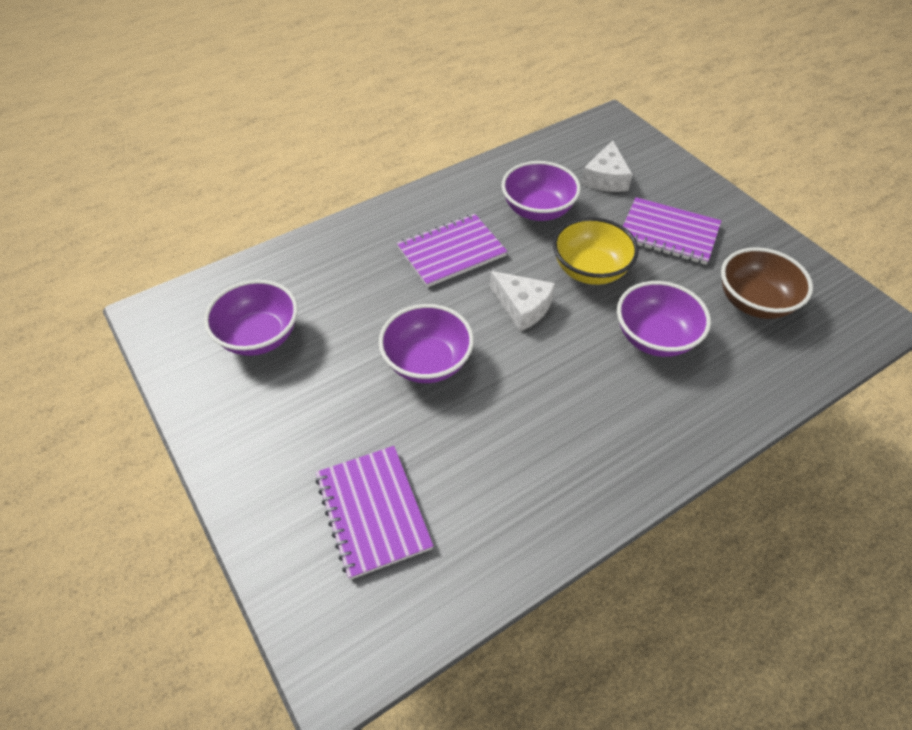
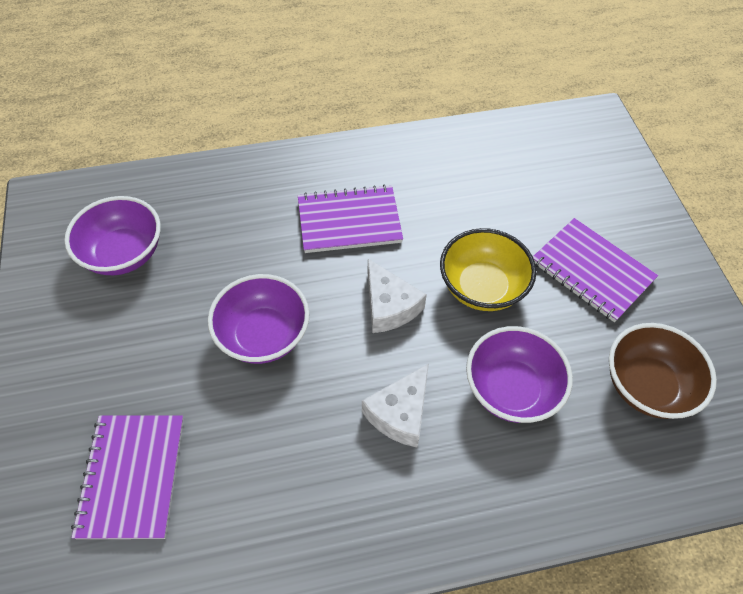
camera: 20 degrees right, 5 degrees up
(538, 210) = (462, 200): purple bowl -> none
(605, 178) = (555, 185): white cheese -> white cheese (400, 413)

